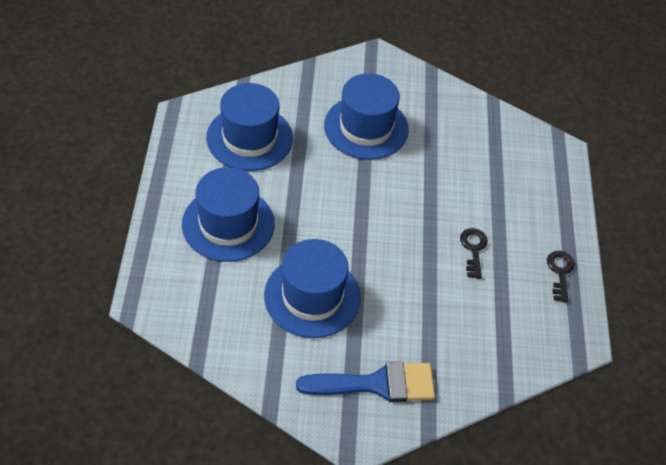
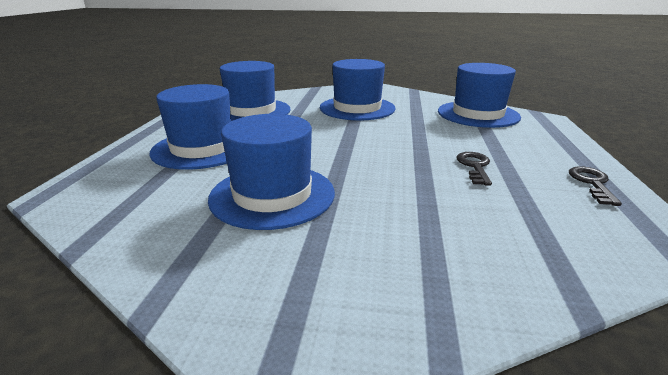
camera: 10 degrees right, 25 degrees down
(377, 384) = (346, 284): blue brush -> none
(495, 141) = (478, 114): none -> blue hat

